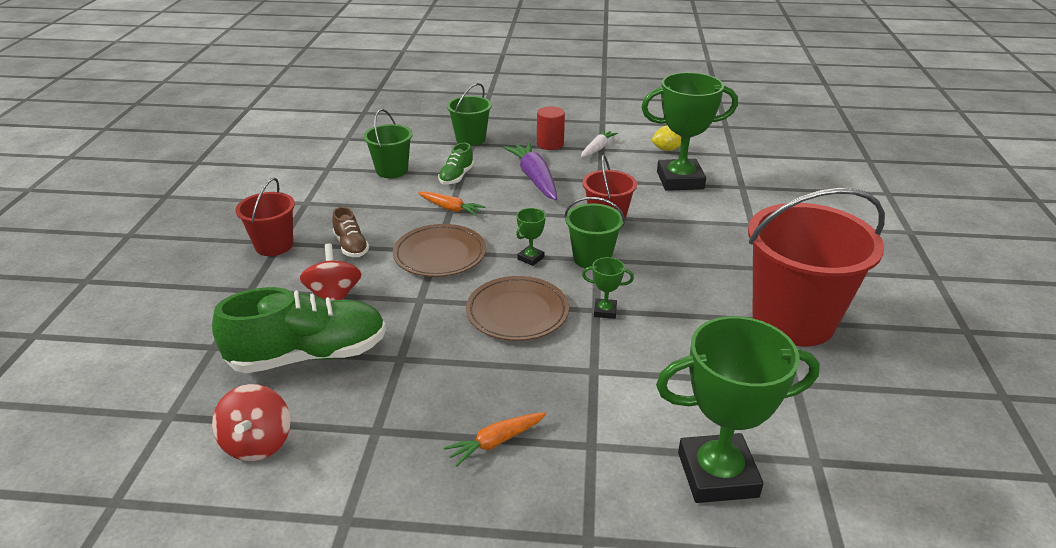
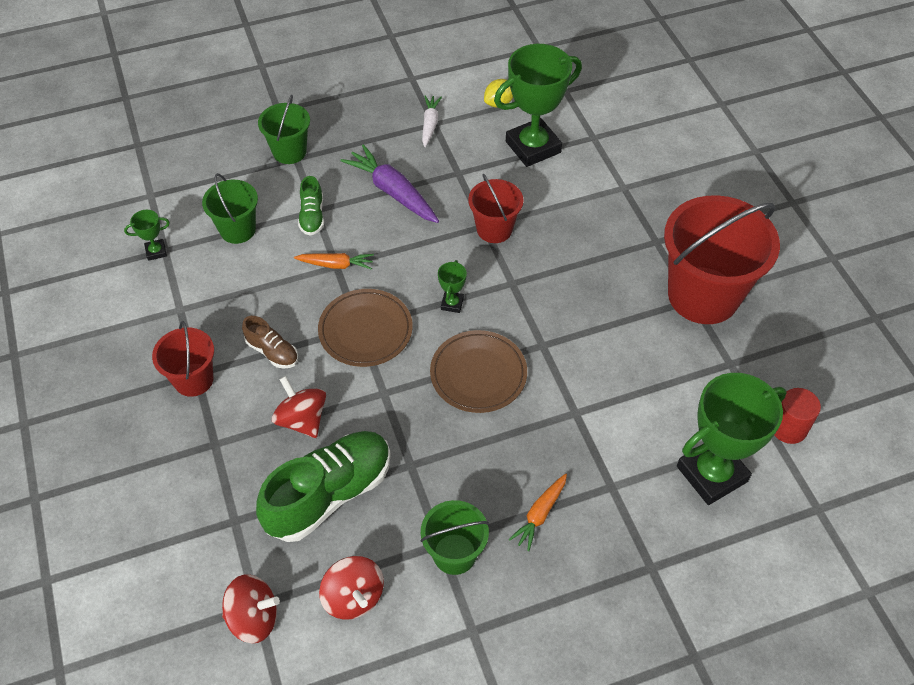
camera: 25 degrees left, 20 degrees up
(157, 425) = (254, 618): none -> red spinning top
(550, 144) = (378, 132): red cylinder -> red cylinder (788, 428)
(592, 258) = (506, 284): green bucket -> green bucket (454, 554)
(605, 311) = (551, 344): green trophy -> green trophy (156, 251)

